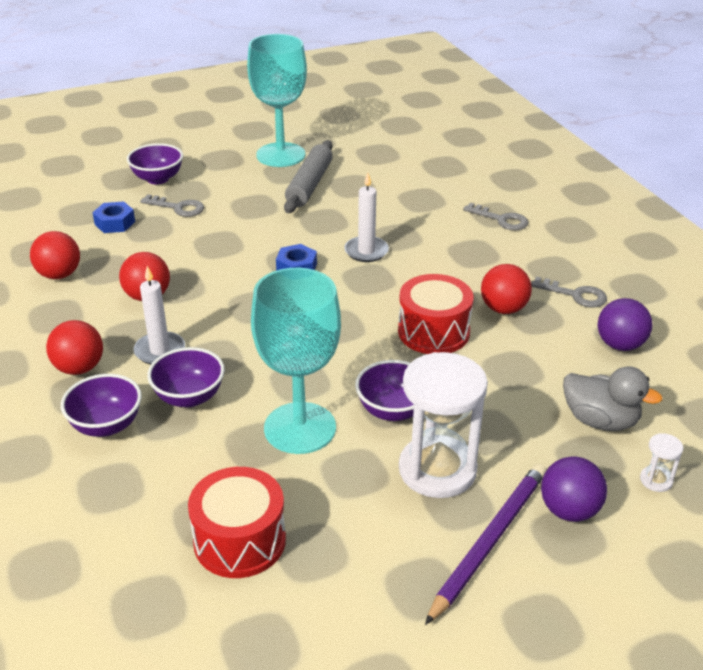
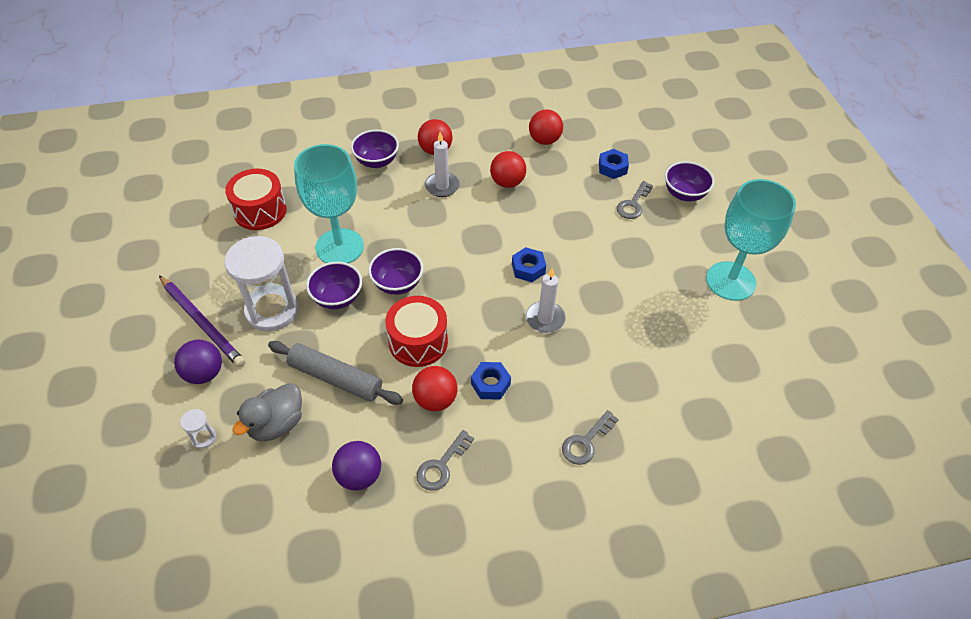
camera: 100 degrees right, 15 degrees up
(189, 397) = (389, 197): purple bowl -> purple bowl (397, 284)
(309, 185) = (668, 295): grey rolling pin -> grey rolling pin (336, 378)
(466, 276) = (490, 384): none -> blue nut

